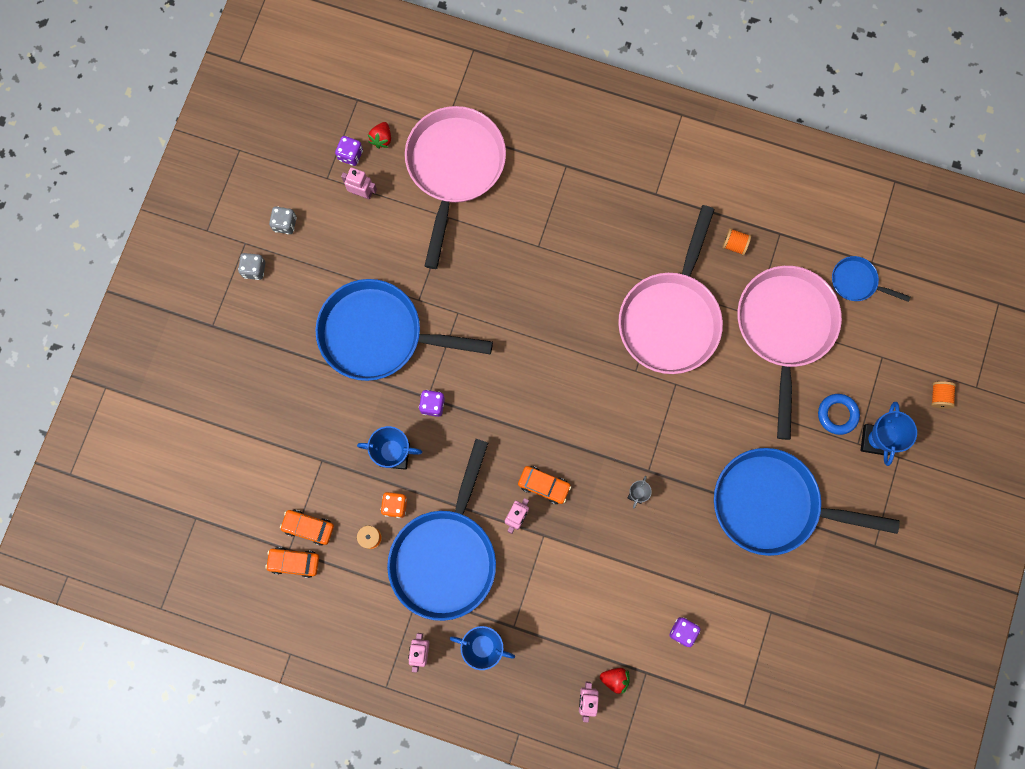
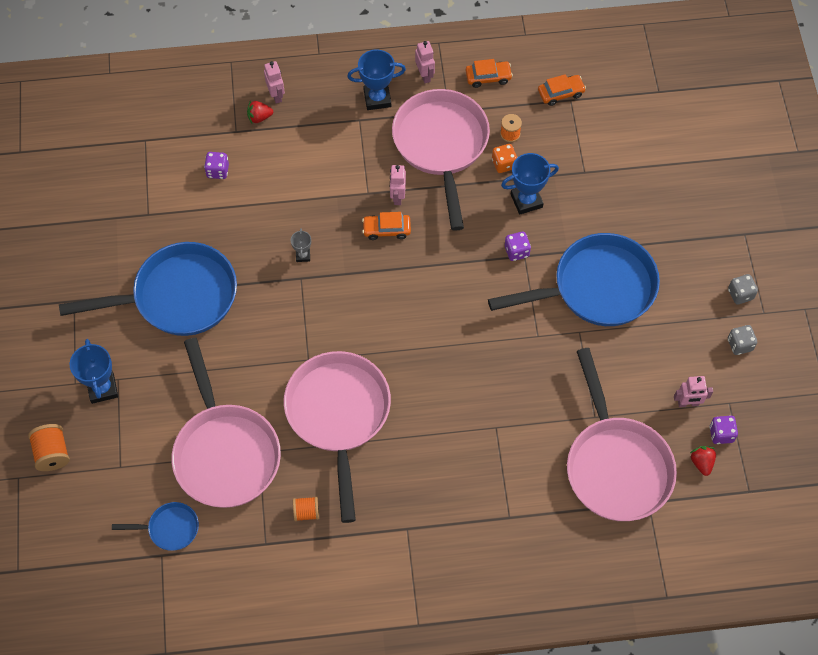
camera: 155 degrees right, 15 degrees down
(308, 527) = (565, 121): orange car -> orange car (488, 77)
(445, 556) = (441, 146): blue pan -> pink pan
(837, 414) = (146, 396): blue ring -> none
(939, 396) = (52, 453): orange spool -> orange spool, size x1.51

